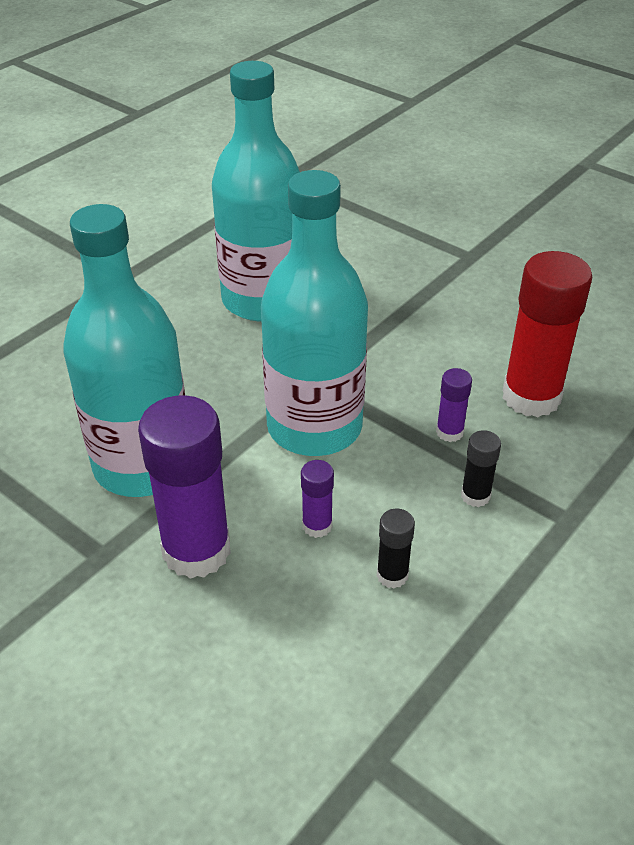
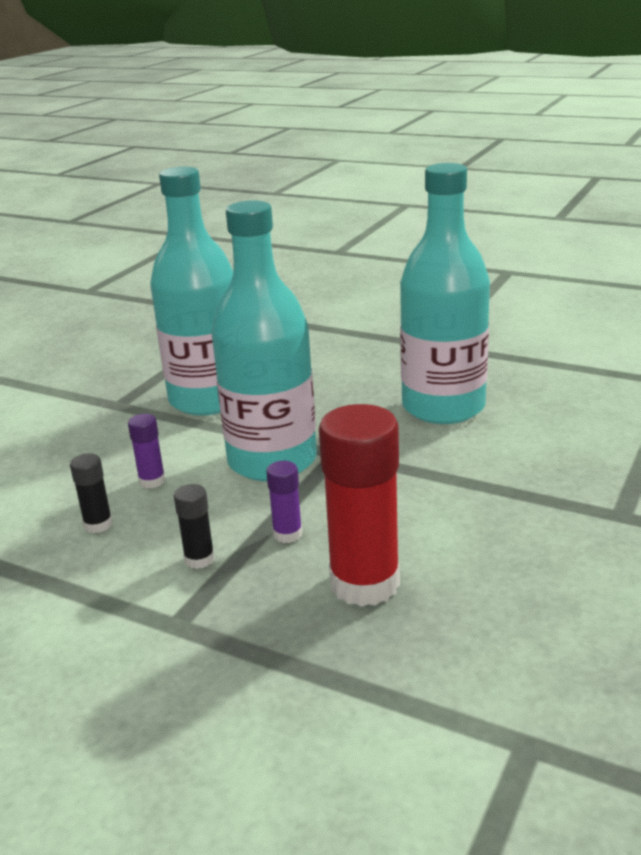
camera: 80 degrees right, 15 degrees down
(196, 550) = (122, 436): purple glue stick -> none

